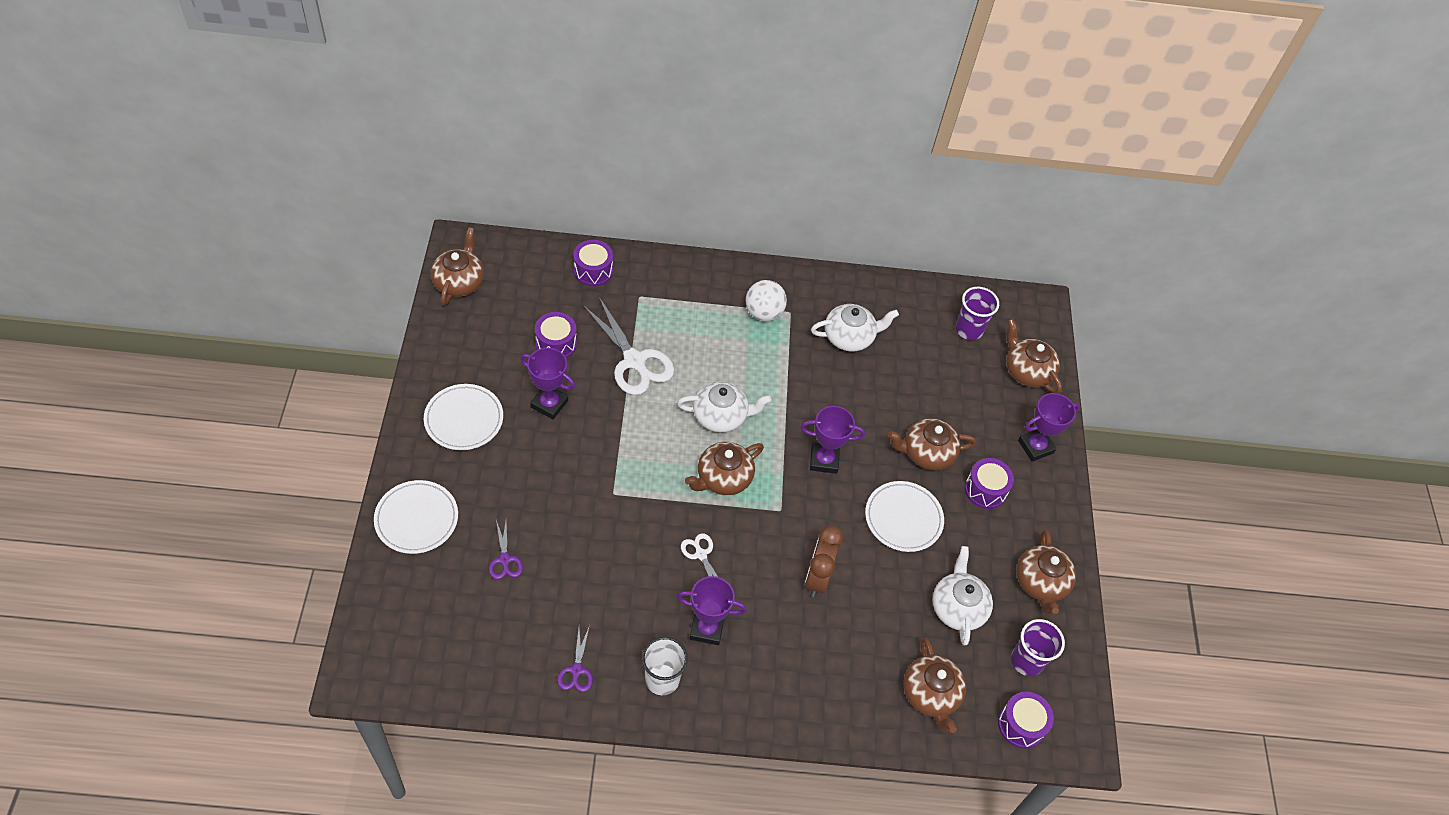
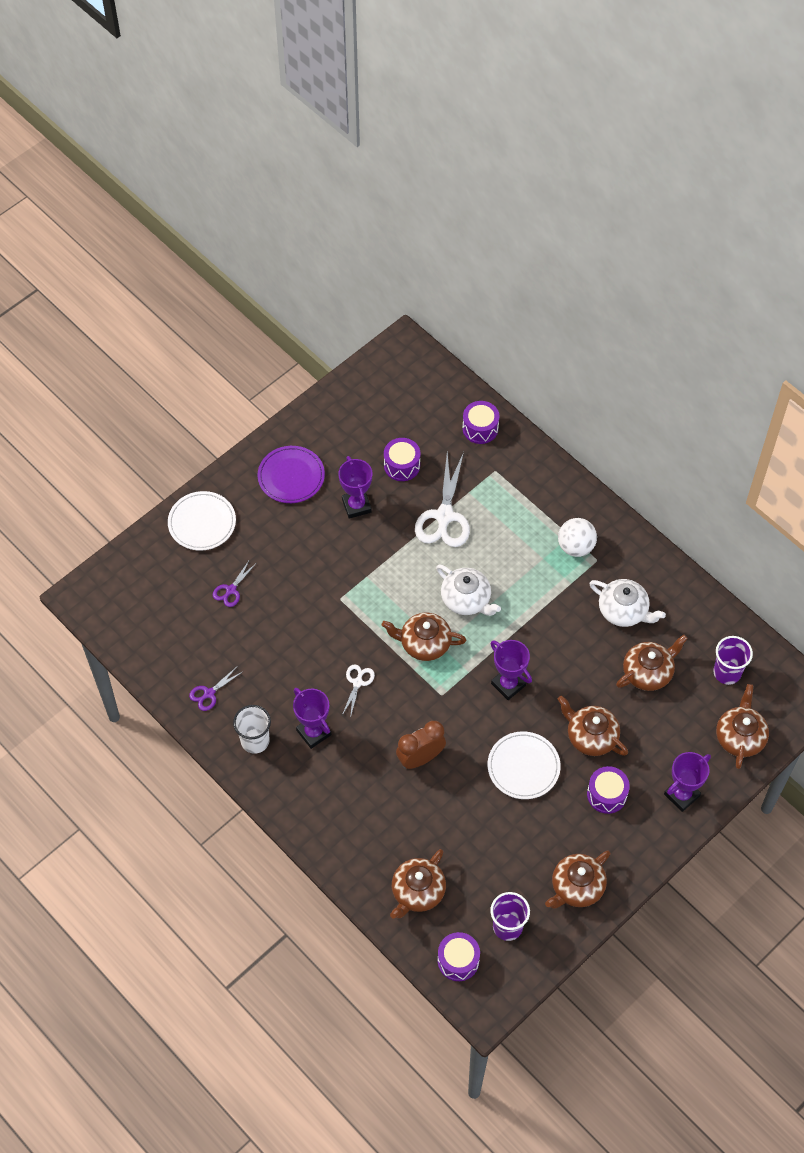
camera: 50 degrees right, 5 degrees up
(459, 282) = (378, 374): brown teapot -> brown teapot (648, 672)
(464, 419) = (291, 476): white plate -> purple plate
(958, 607) = (497, 854): white teapot -> none
(1035, 447) = (681, 795): purple trophy -> purple trophy turned 60 degrees counterclockwise

